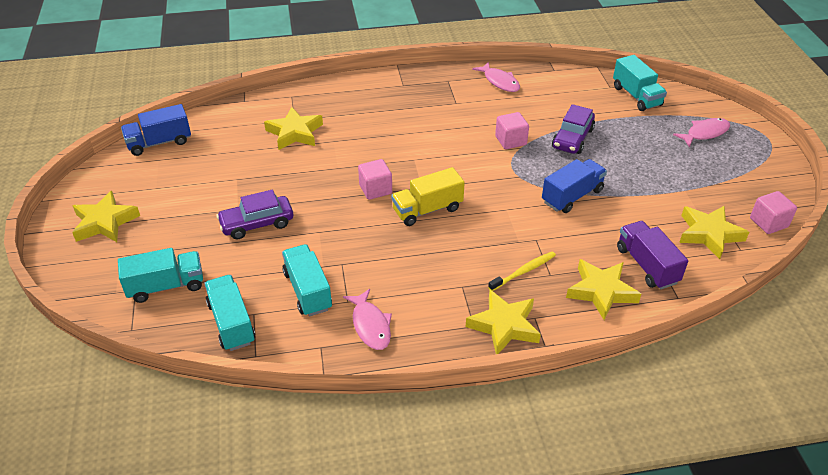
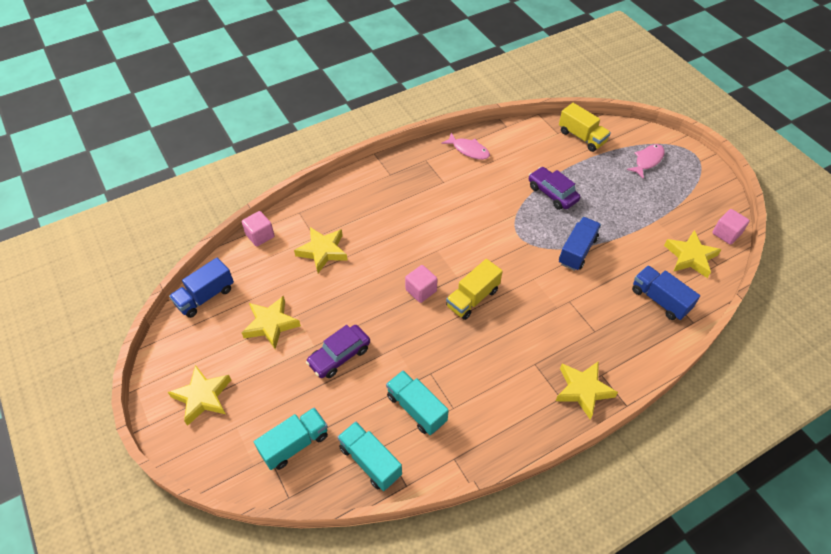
camera: 20 degrees left, 10 degrees up
(370, 325) = (483, 424): pink fish -> none
(510, 141) = (505, 209): pink cube -> pink cube (260, 235)
(524, 271) = (574, 334): yellow toothbrush -> none
(572, 138) = (552, 193): purple car -> purple car turned 135 degrees clockwise
(601, 291) = (638, 335): yellow star -> yellow star (271, 324)
(636, 96) = (581, 137): turquoise truck -> yellow truck
(647, 265) = (659, 300): purple truck -> blue truck

